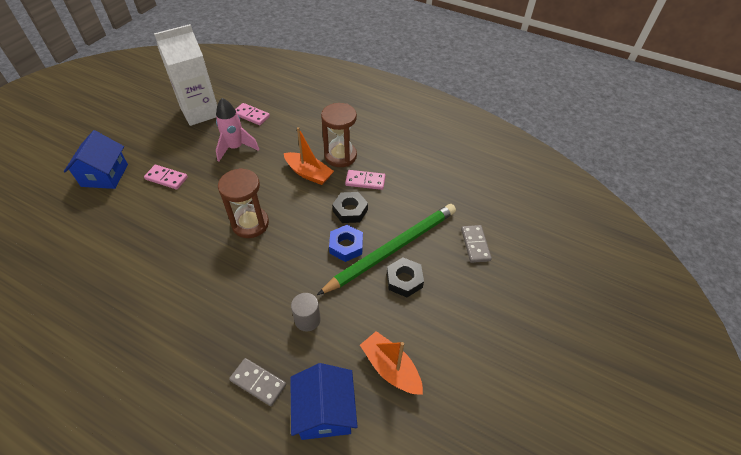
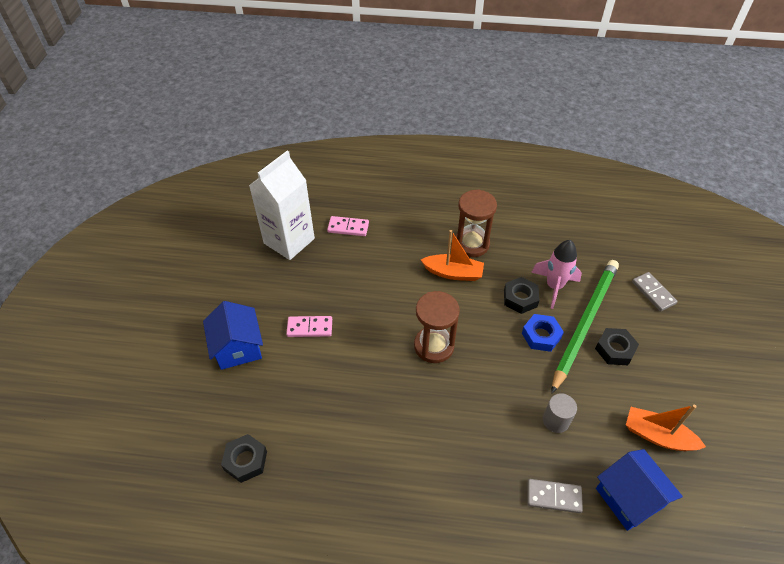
camera: 20 degrees left, 0 degrees up
(45, 258) = (245, 460): none -> black nut
(235, 148) = (358, 269): pink rocket -> pink rocket (554, 286)
(365, 181) = (513, 263): pink domino -> none

